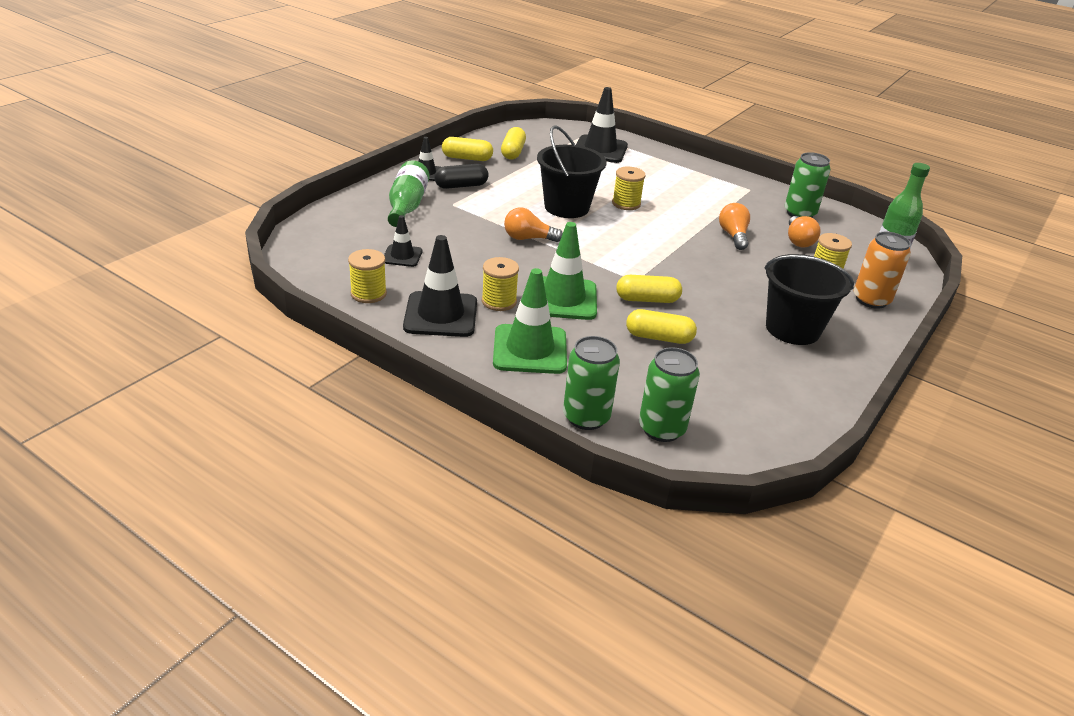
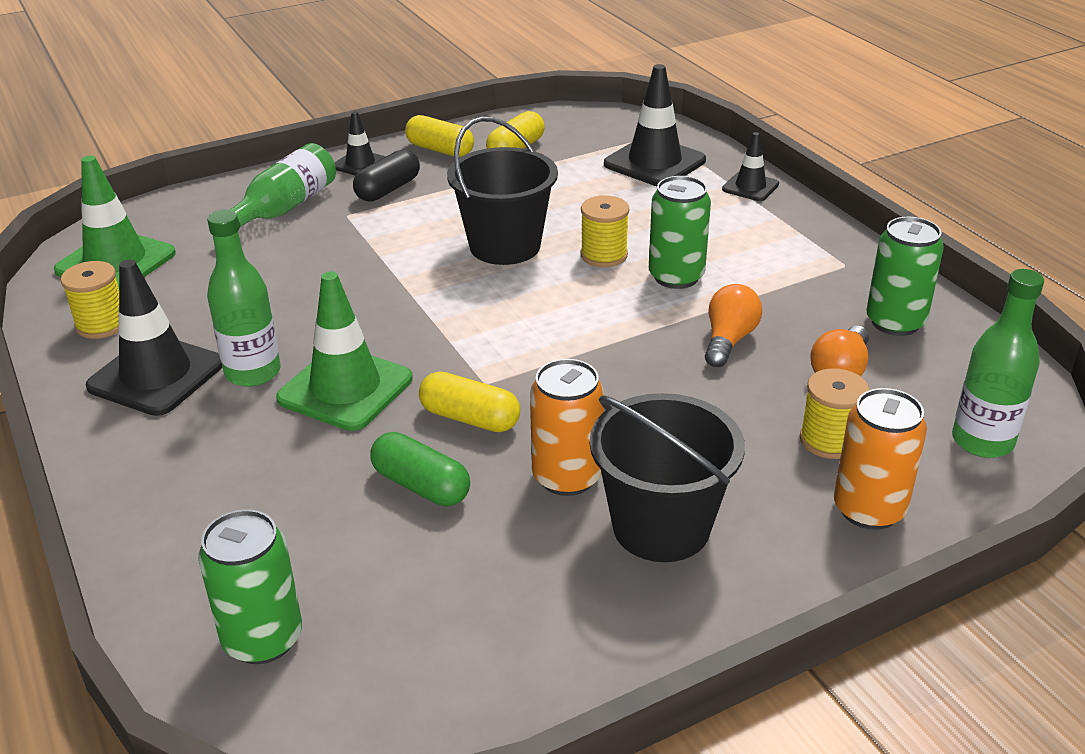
camera: 30 degrees right, 0 degrees up
(402, 256) = (201, 279): black traffic cone -> black traffic cone (750, 187)
(461, 186) = (388, 189): black capsule -> black capsule turned 60 degrees counterclockwise
(499, 301) = (253, 373): yellow spool -> green bottle
(528, 238) = (396, 285): orange light bulb -> none
(530, 349) = (215, 457): green traffic cone -> green traffic cone (116, 262)
(586, 417) = (177, 585): green can -> green can (676, 277)
(659, 337) = (421, 485): yellow capsule -> green capsule
(726, 316) = (567, 477): none -> orange can

